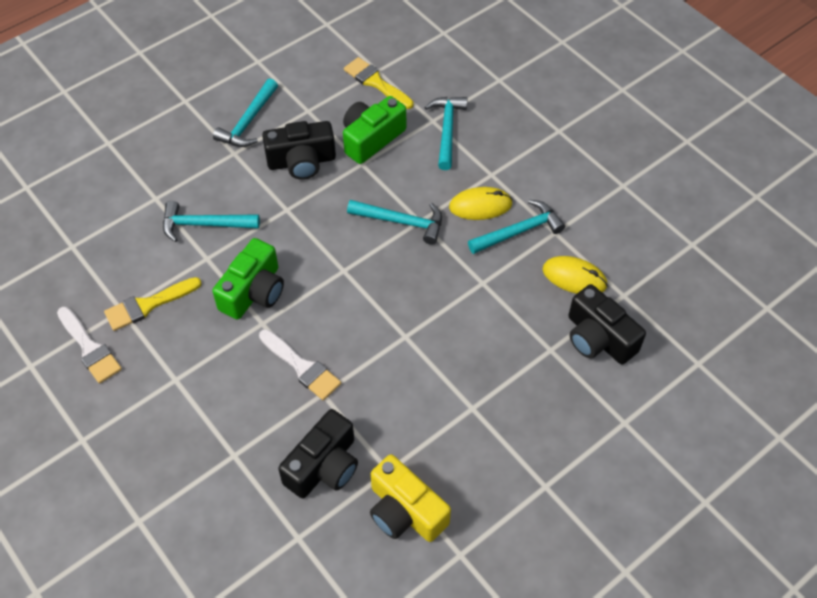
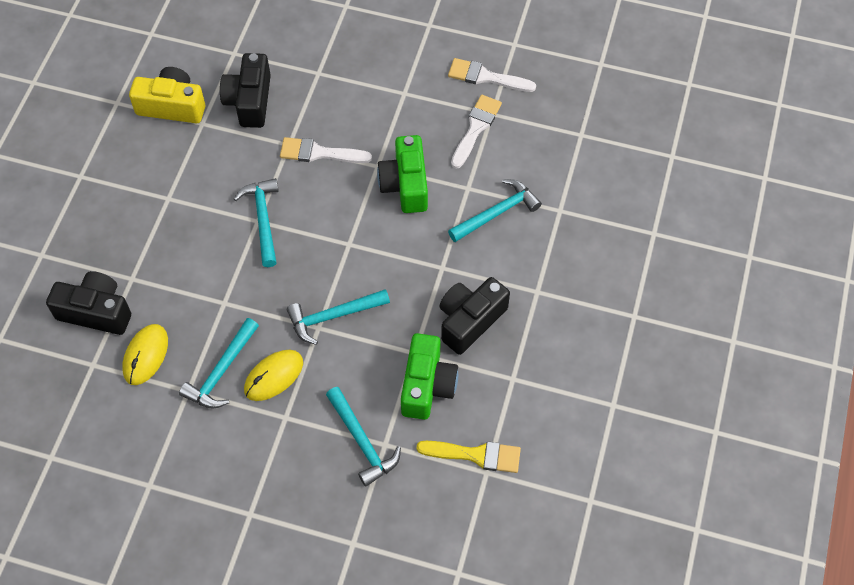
camera: 145 degrees right, 5 degrees up
(148, 305) = (476, 128): yellow brush -> white brush
(248, 122) = (555, 330): turquoise hammer -> turquoise hammer (263, 219)
(574, 277) = (146, 355): yellow mouse -> yellow mouse turned 60 degrees counterclockwise

